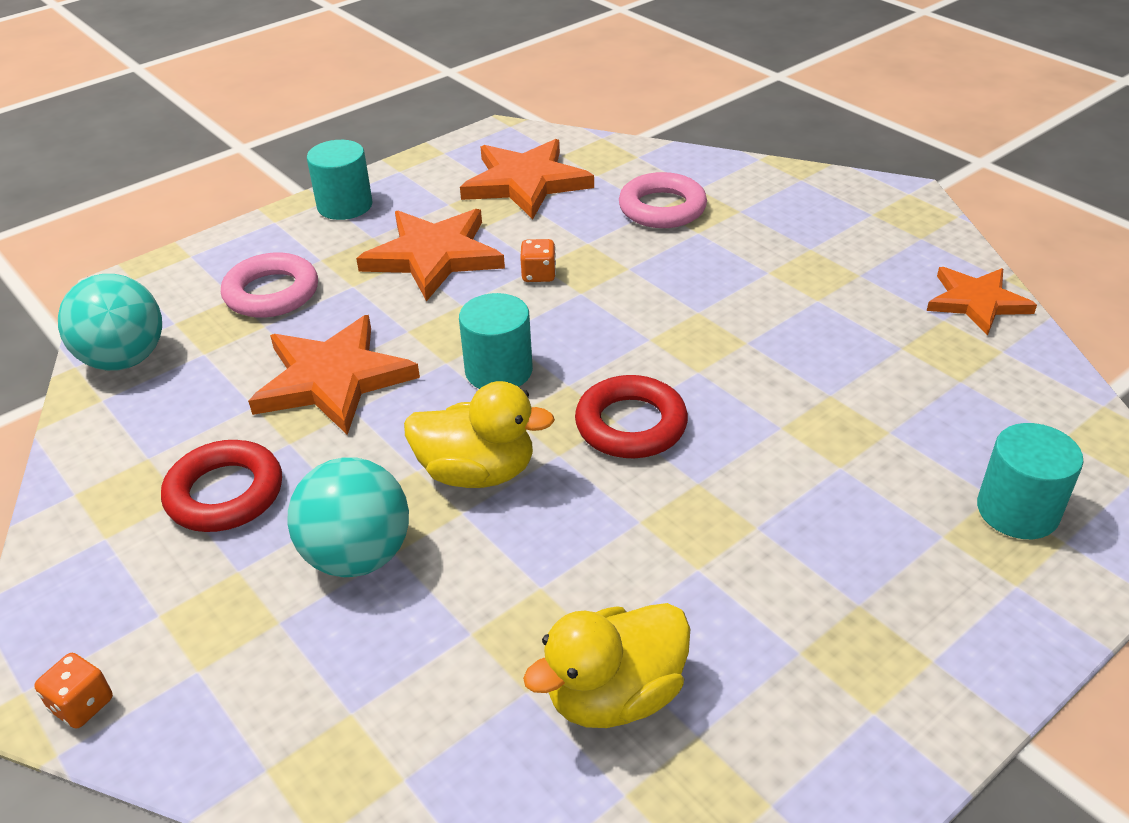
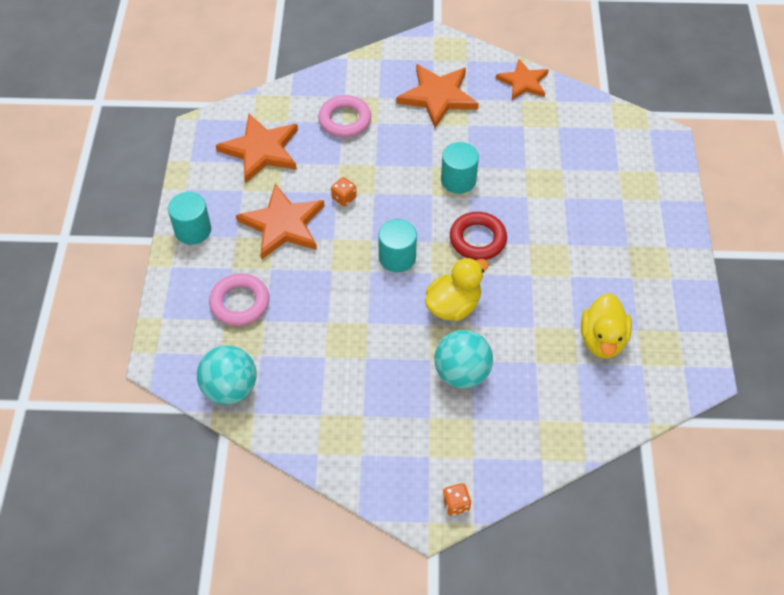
camera: 50 degrees left, 15 degrees up
(225, 493) = (377, 398): red ring -> none
(333, 379) = (337, 317): orange star -> orange star (438, 96)
(1017, 511) = (632, 170): turquoise cylinder -> turquoise cylinder (458, 180)

